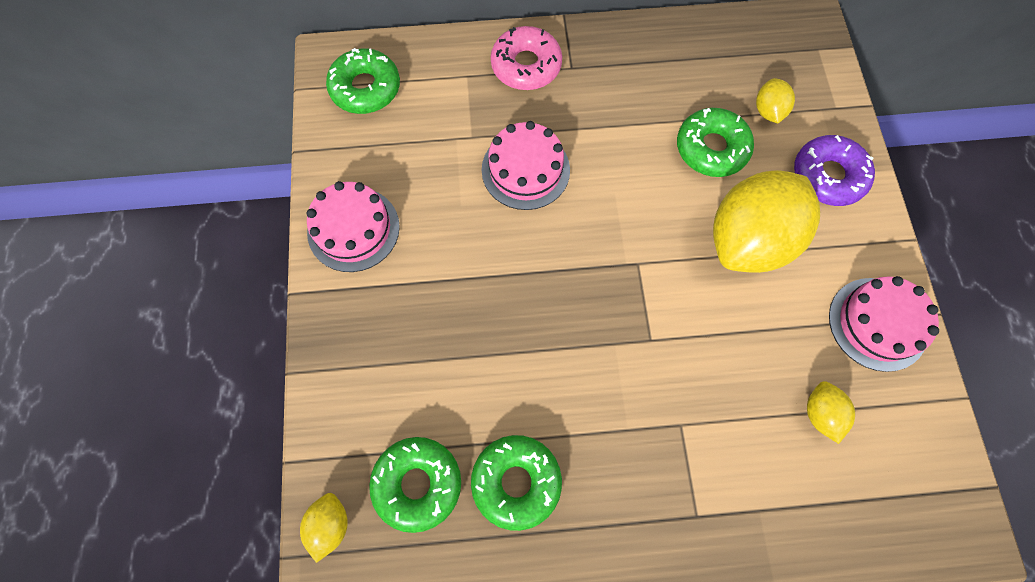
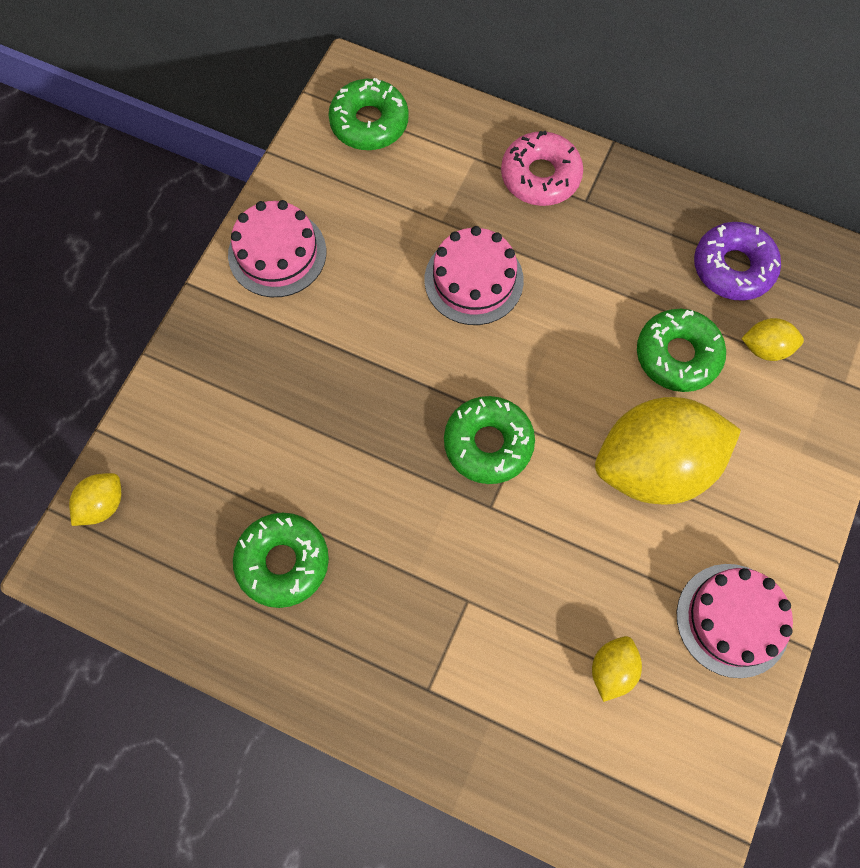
camera: 30 degrees right, 0 degrees up
(417, 484) = (196, 513): green donut -> green donut (488, 443)
(768, 111) = (765, 348): yellow lemon -> yellow lemon turned 60 degrees clockwise
(828, 176) = (784, 447): purple donut -> purple donut (733, 267)

